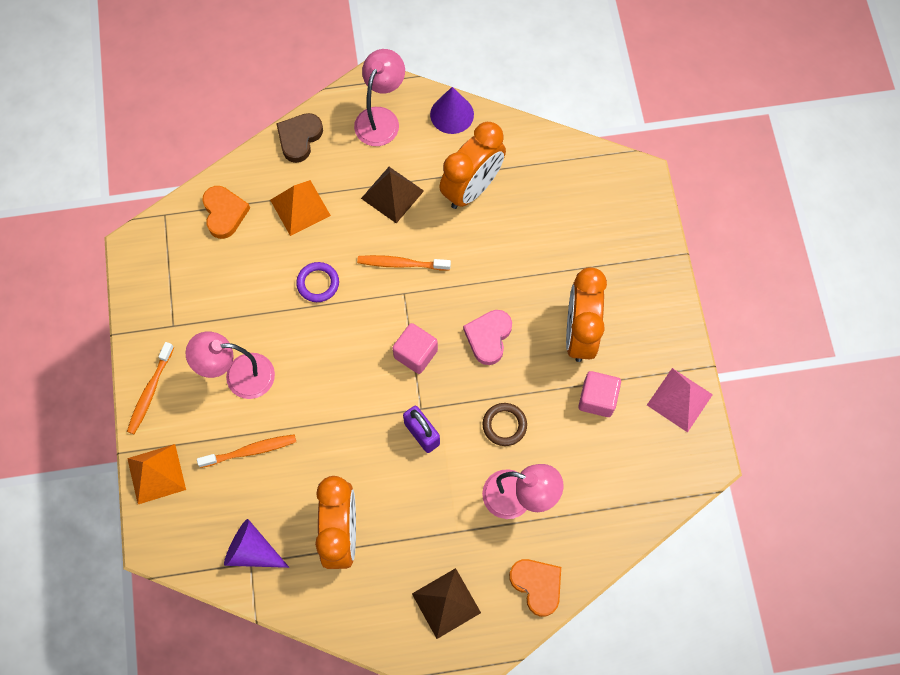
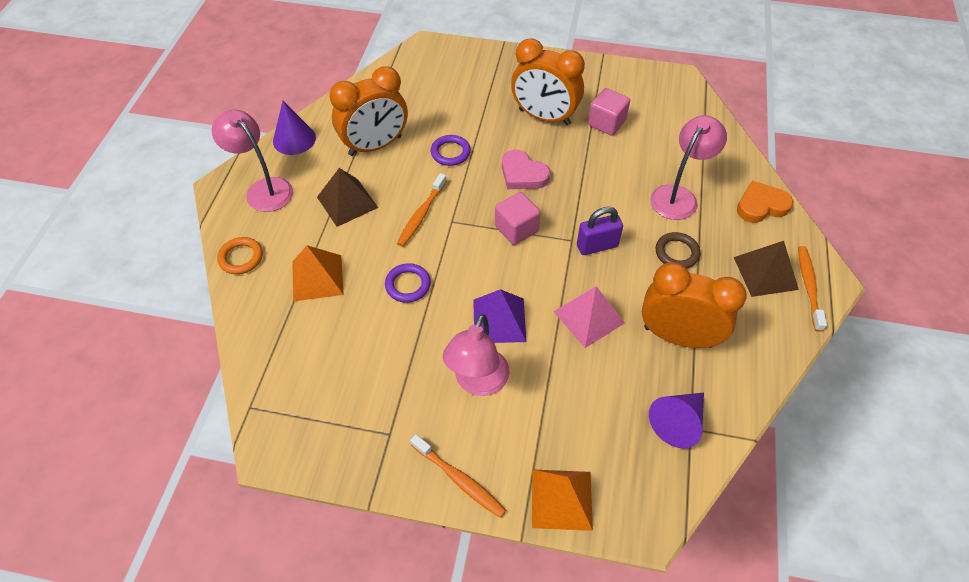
camera: 70 degrees left, 15 degrees down
(224, 213) = (283, 346): orange heart -> none
(250, 451) = (566, 394): orange toothbrush -> orange toothbrush (808, 286)
(299, 138) = (241, 258): brown heart -> orange ring
(307, 372) = (499, 320): none -> purple pyramid
(472, 188) = (375, 146): orange clock -> orange clock turned 90 degrees clockwise
(491, 260) = (450, 152): none -> purple ring
(504, 425) = (609, 186): brown ring -> brown ring (676, 253)
(679, 399) = (624, 78): pink pyramid -> pink pyramid (588, 317)

